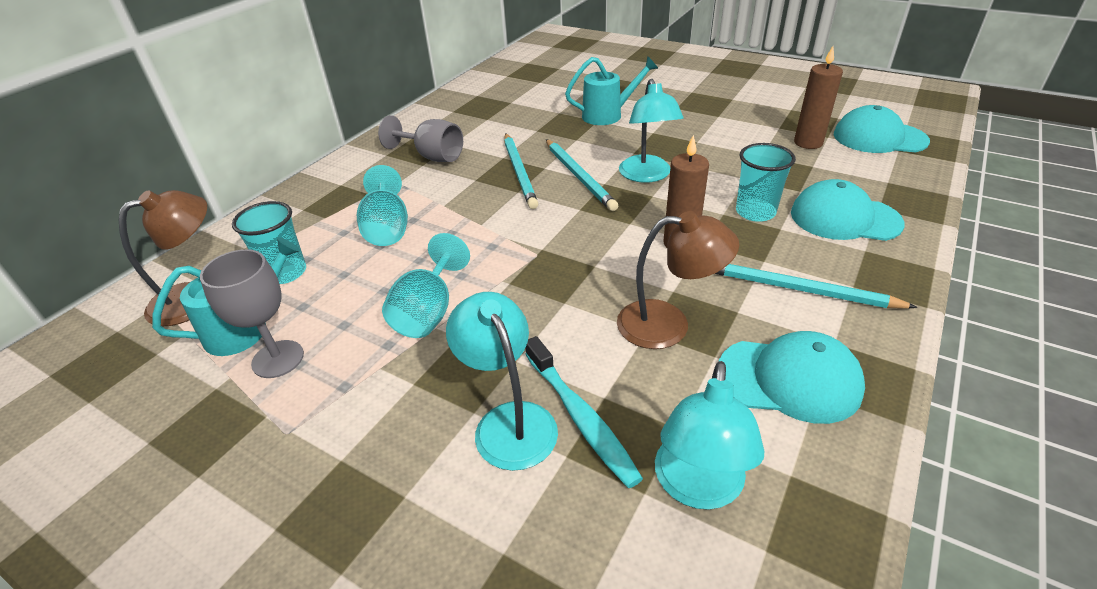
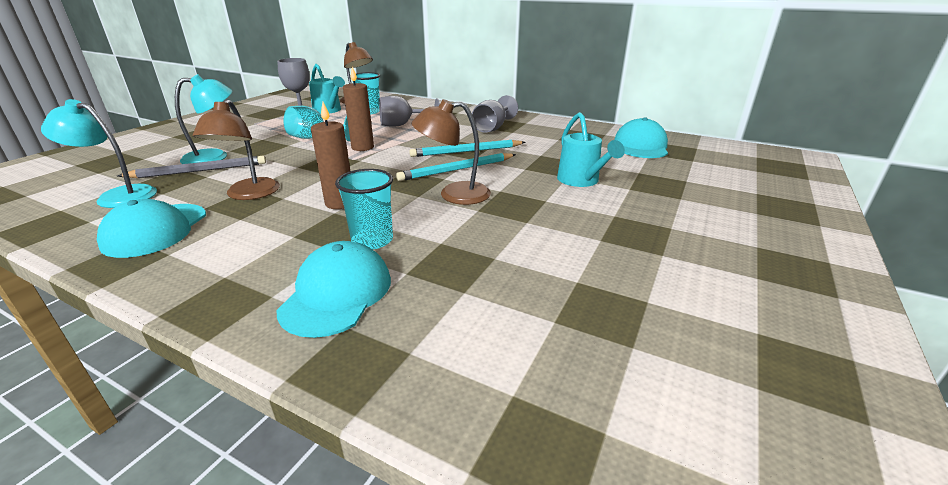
camera: 85 degrees right, 10 degrees down
(387, 228) = (402, 125): turquoise goblet -> grey goblet
(580, 417) = (199, 171): turquoise toothbrush -> grey pencil
(647, 175) = (454, 195): turquoise lamp -> brown lamp
(799, 289) = (242, 247): turquoise pencil -> none
(808, 143) = (531, 299): brown candle -> brown candle (362, 147)
(879, 138) = (559, 381): turquoise cap -> turquoise cap (641, 146)

